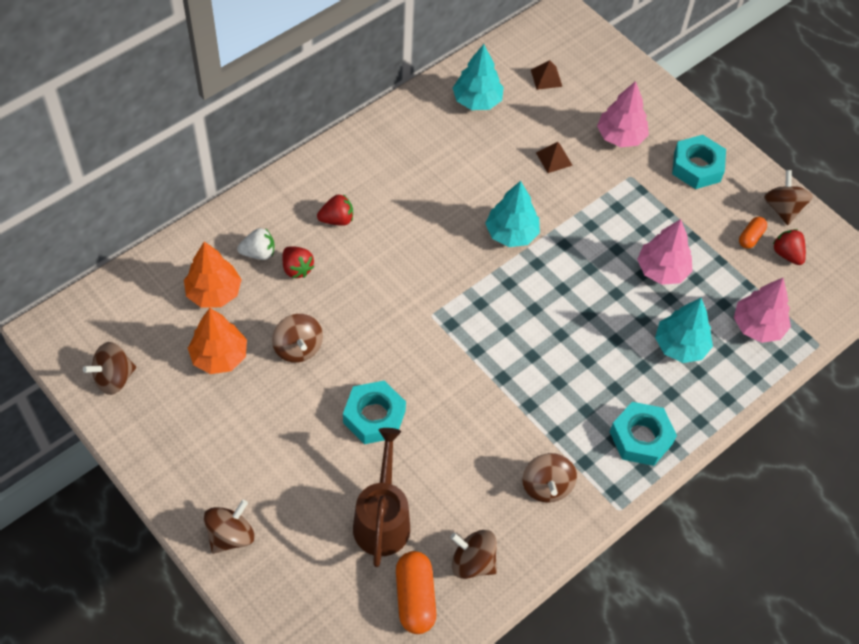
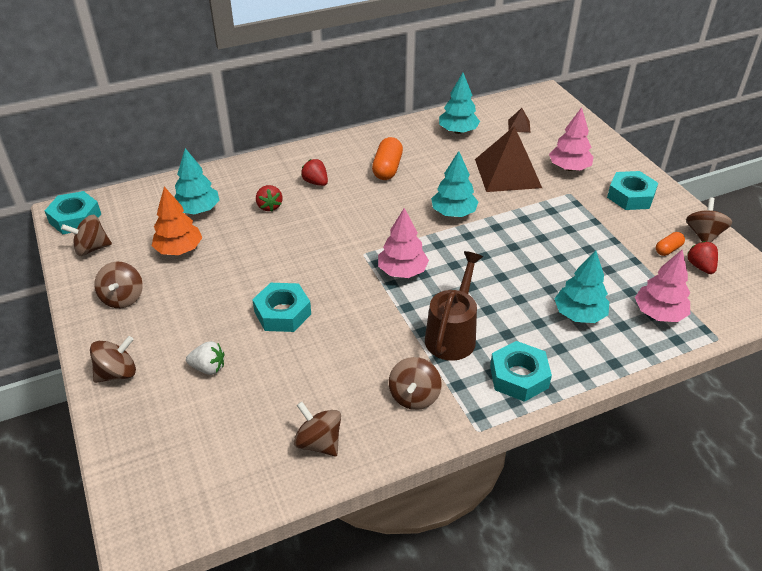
camera: 20 degrees right, 15 degrees down
(69, 338) = (75, 218): none -> turquoise nut
(214, 292) = (198, 210): orange tree -> turquoise tree
(258, 253) = (245, 192): white strawberry -> white strawberry (208, 368)
(298, 348) = (244, 255): brown spinning top -> brown spinning top (123, 298)
(337, 219) = (316, 182): red strawberry -> red strawberry turned 135 degrees counterclockwise
(382, 518) = (253, 389): brown watering can -> brown watering can (453, 334)
(415, 598) = (252, 459): orange capsule -> orange capsule (387, 168)
(554, 159) = (507, 173): brown pyramid -> brown pyramid, size x2.40
(662, 270) = (578, 258): pink tree -> pink tree (402, 271)

